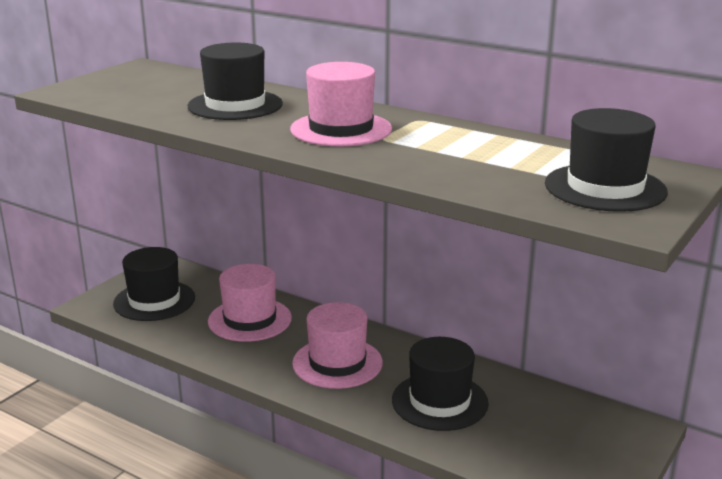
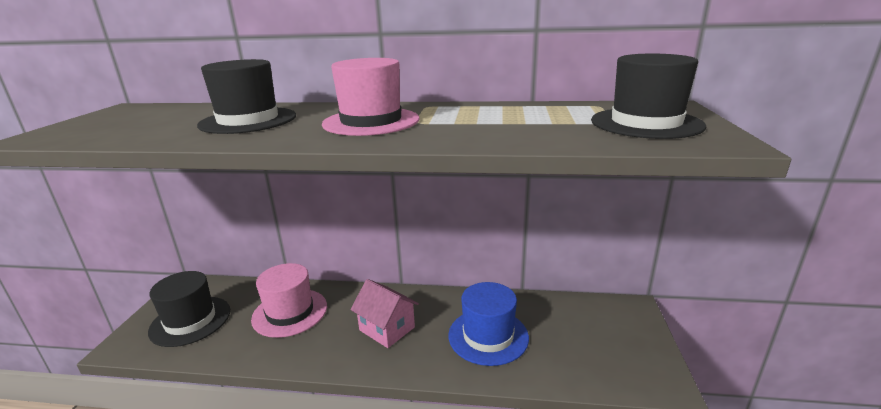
camera: 25 degrees left, 0 degrees up
(337, 363) = (387, 329): pink hat -> pink house
(439, 401) = (488, 336): black hat -> blue hat

